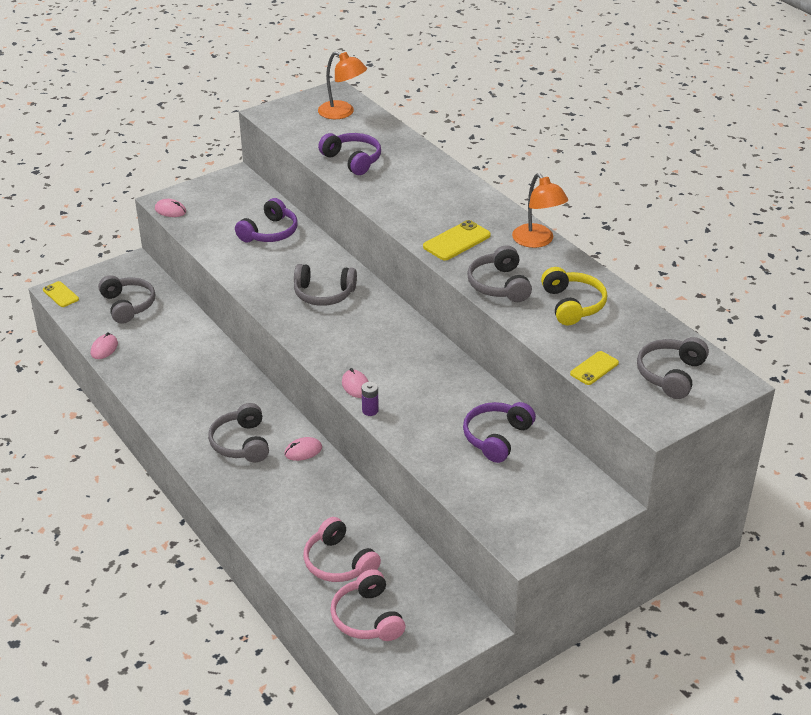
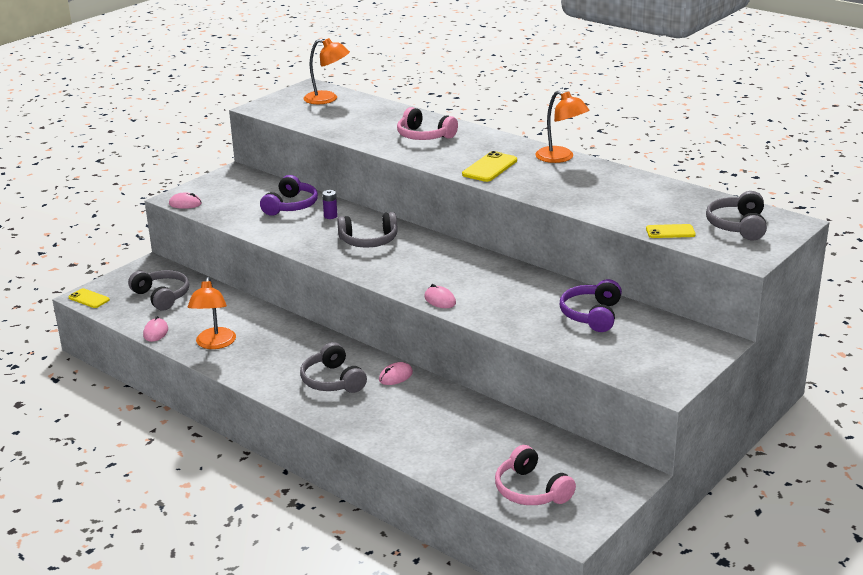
camera: 15 degrees left, 10 degrees down
(152, 374) = (214, 344): none -> orange lamp
(339, 562) = (479, 453): pink headphones -> pink headphones (424, 136)
(352, 160) = (358, 128): purple headphones -> none
(370, 410) = (464, 315): purple battery -> purple battery (330, 216)
(499, 285) = (548, 190): grey headphones -> none
(572, 305) = (621, 194): yellow headphones -> none
(594, 368) = (670, 232): yellow phone -> yellow phone turned 60 degrees clockwise

